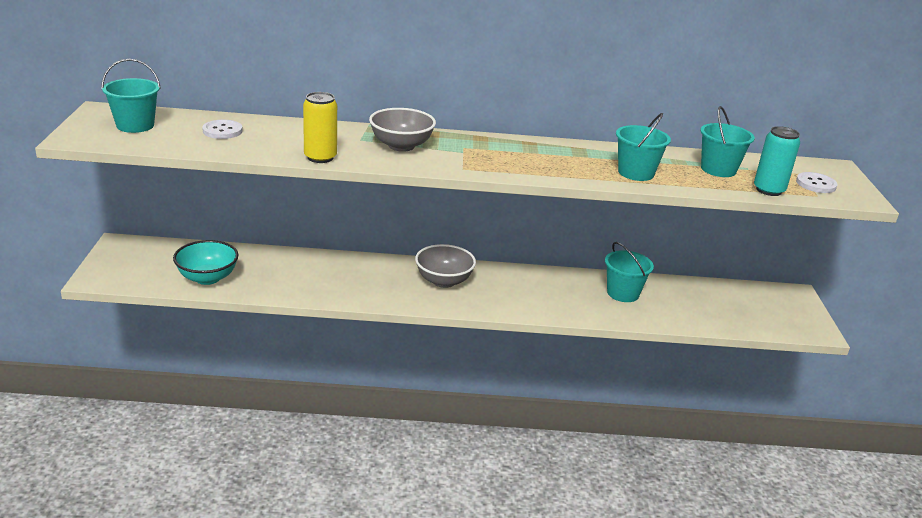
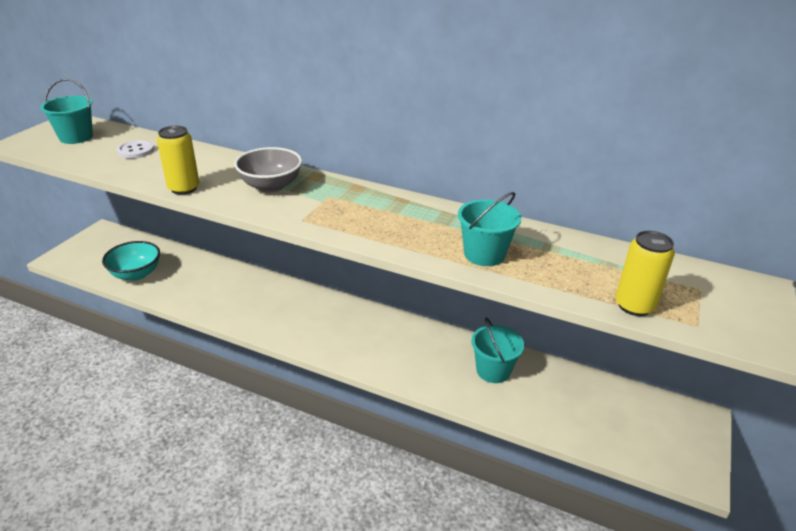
camera: 25 degrees right, 5 degrees up
(444, 281) = (325, 318): grey bowl -> none
(718, 169) = (592, 266): turquoise bucket -> none
(768, 190) = (634, 306): turquoise can -> yellow can
(816, 184) = (709, 308): white button -> none

